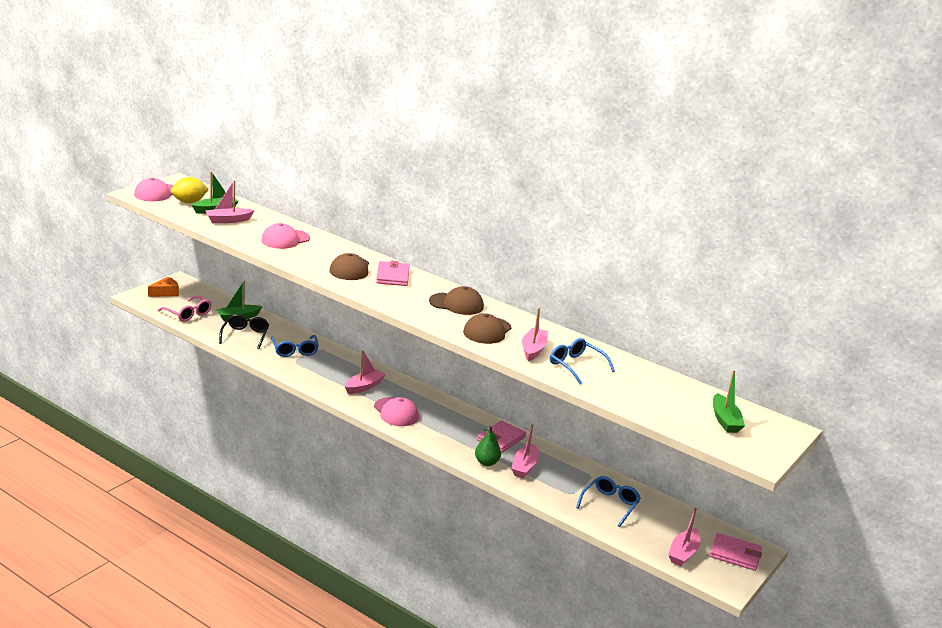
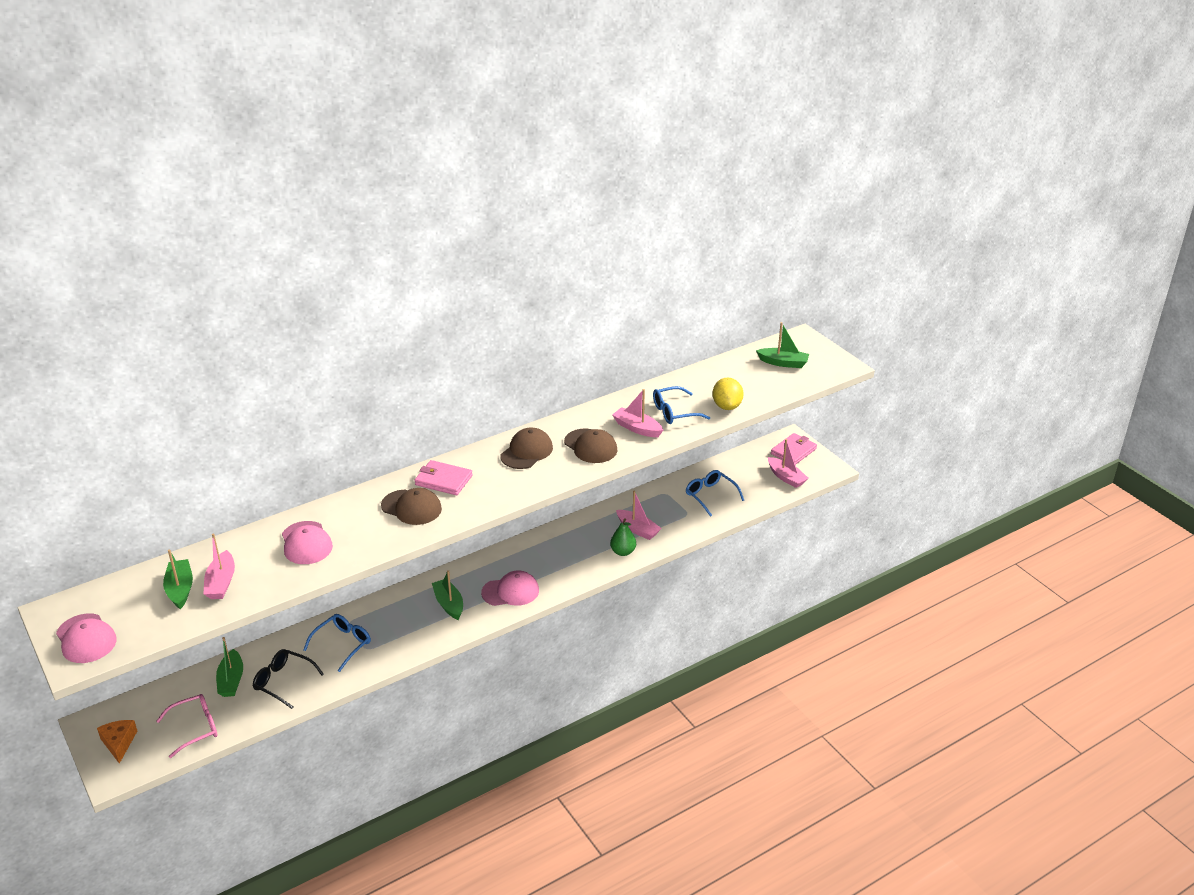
camera: 65 degrees left, 10 degrees up
(189, 202) = (138, 610): yellow lemon -> yellow lemon (727, 406)
(294, 350) = (343, 644): blue glasses -> blue glasses turned 60 degrees counterclockwise
(364, 386) = (449, 604): pink boat -> green boat
(501, 439) = (586, 531): pink wallet -> none

